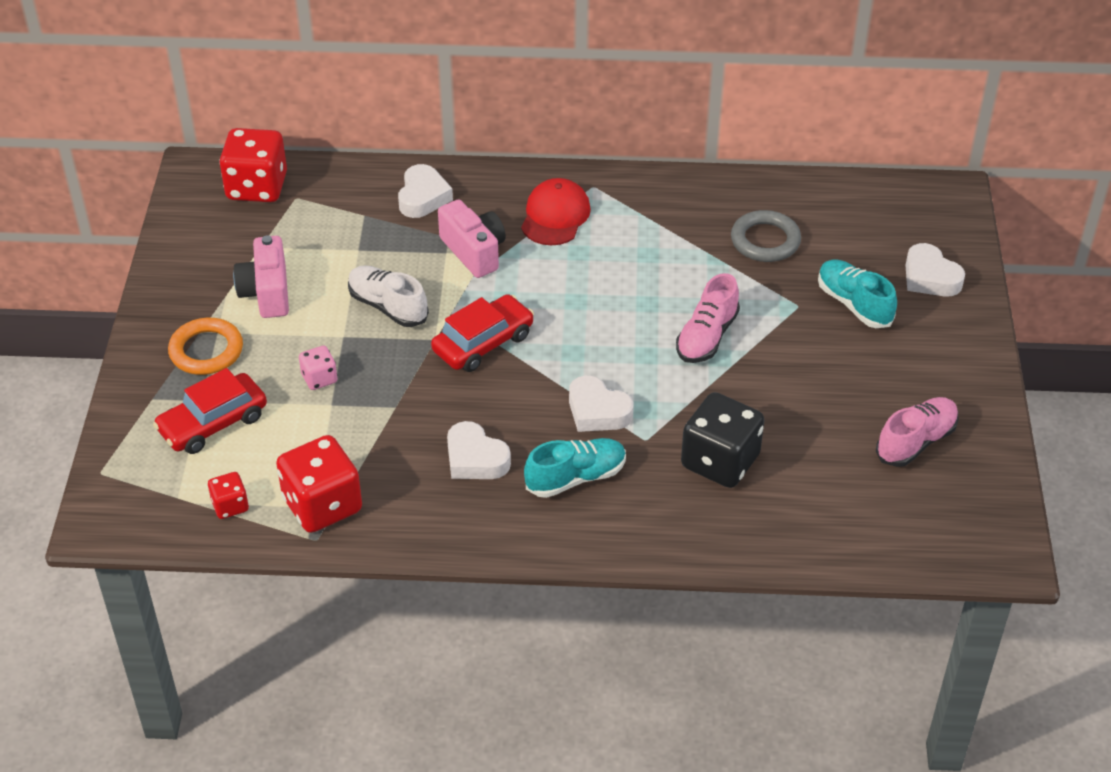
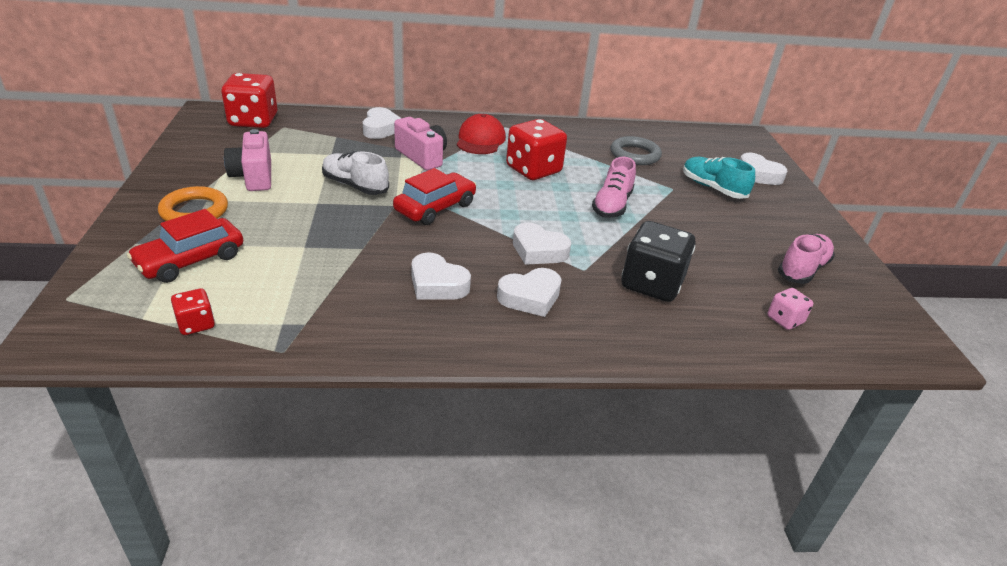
camera: 10 degrees left, 10 degrees down
(319, 378) = (294, 229): pink dice -> pink dice (785, 320)
(322, 505) = (291, 322): red dice -> red dice (533, 170)
(575, 478) = (530, 297): turquoise shoe -> white heart

